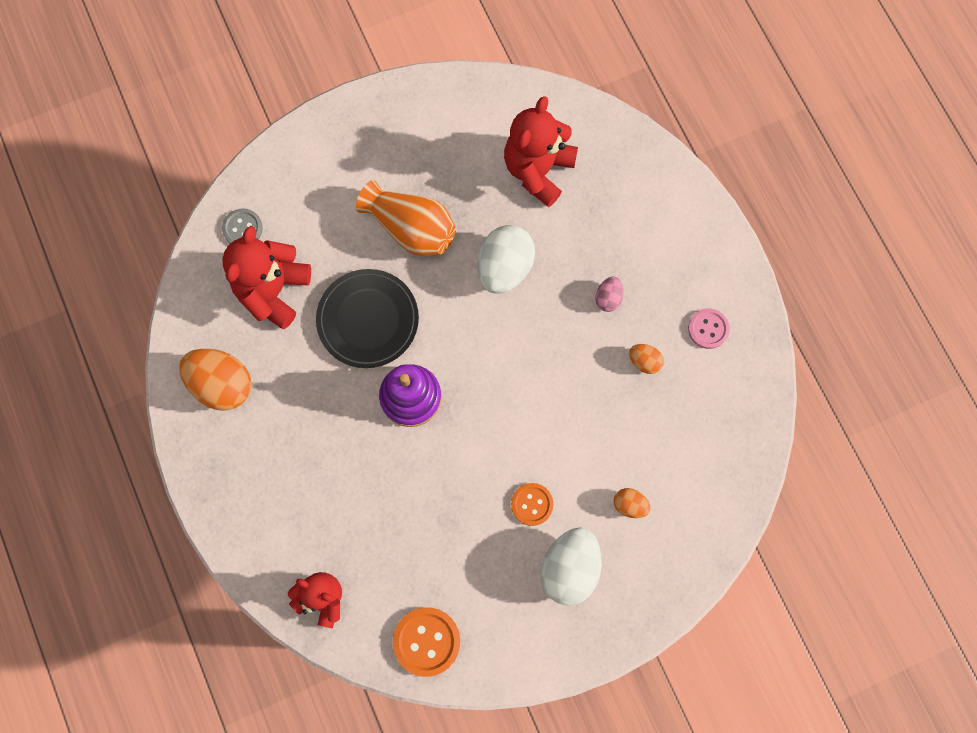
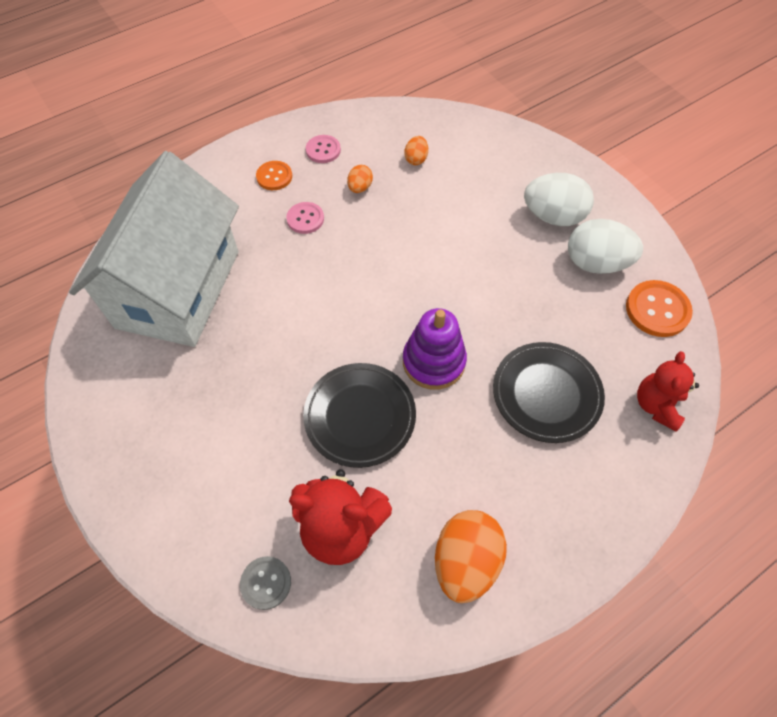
camera: 100 degrees left, 15 degrees down
(355, 495) = (546, 394): none -> black plate
(411, 228) = (250, 393): orange vase -> none
(504, 268) = (285, 302): white egg -> white egg (596, 263)
(532, 504) = (508, 249): orange button -> orange button (274, 176)
(538, 170) = (178, 289): red teddy bear -> white house
(608, 298) = (305, 219): pink egg -> pink button
(629, 505) = (486, 183): orange egg -> orange egg (416, 159)

